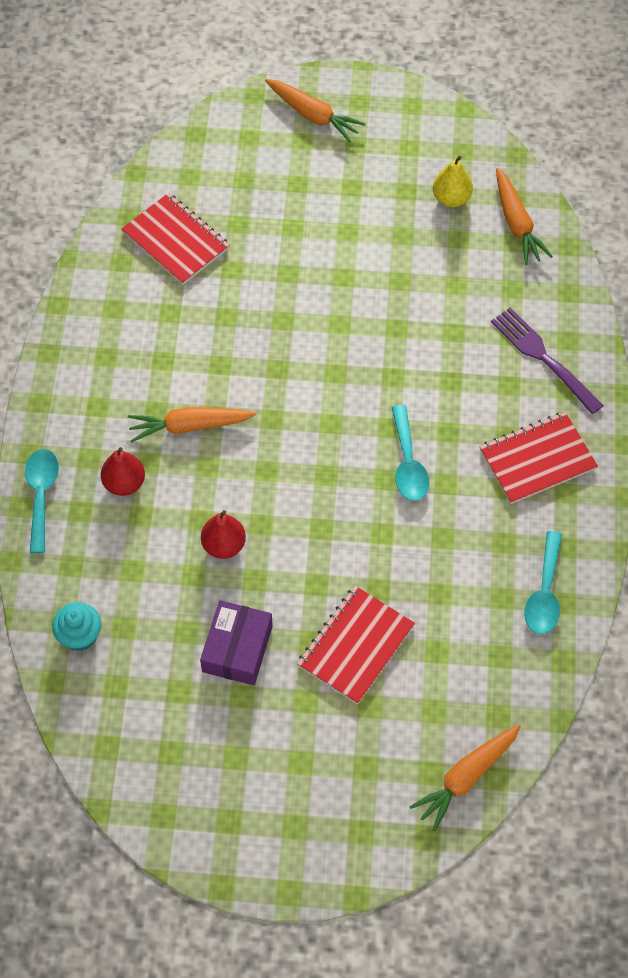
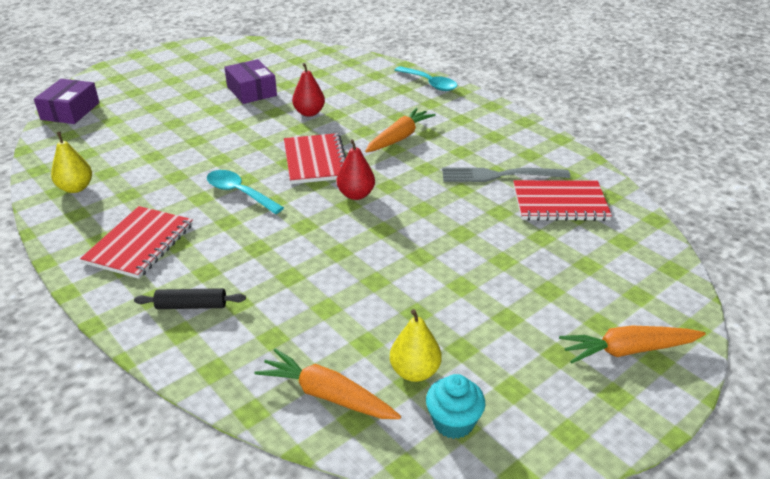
camera: 135 degrees right, 25 degrees down
(80, 635) = (336, 63): turquoise cupcake -> turquoise cupcake (453, 422)
(124, 483) = (397, 105): red pear -> red pear (356, 195)
(174, 305) = (500, 175): none -> grey fork
(355, 646) = (185, 118): red notebook -> red notebook (315, 161)
(466, 777) = (70, 111): orange carrot -> purple box
(544, 358) = (191, 306): purple fork -> black rolling pin
(544, 593) = (76, 188): turquoise spoon -> yellow pear

